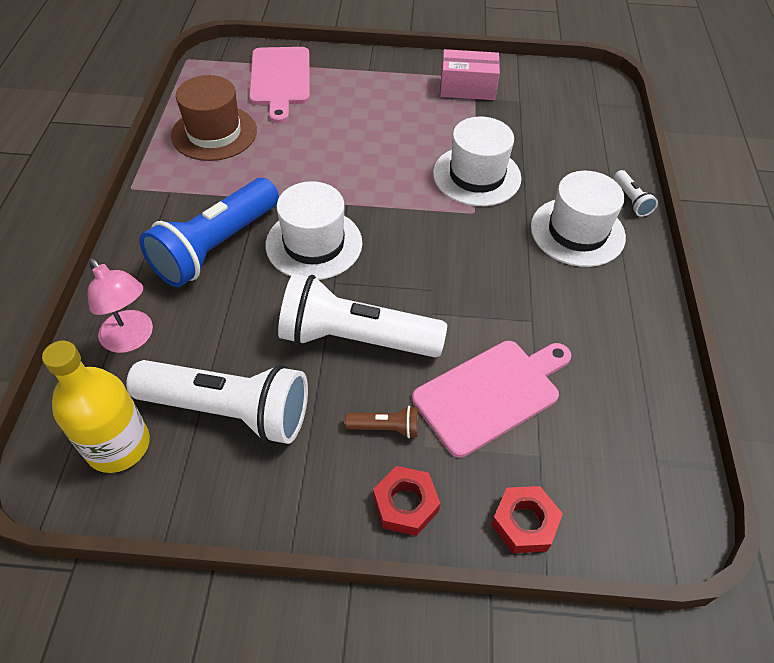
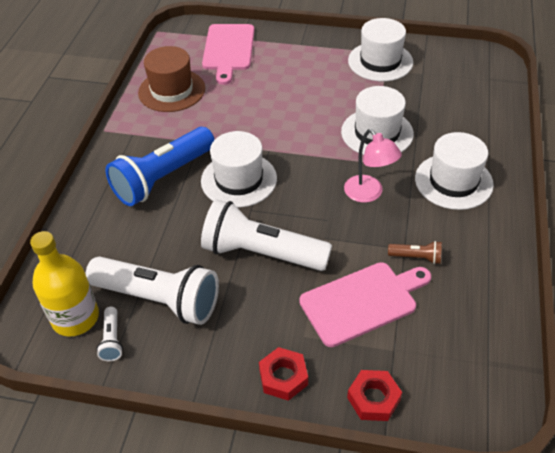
camera: 10 degrees right, 5 degrees down
(132, 339) = (93, 242): pink lamp -> pink lamp (368, 194)
(385, 427) = (276, 321): brown flashlight -> brown flashlight (416, 257)
(467, 88) = (380, 61): pink box -> white hat
(631, 200) = (503, 158): white flashlight -> white flashlight (112, 340)

